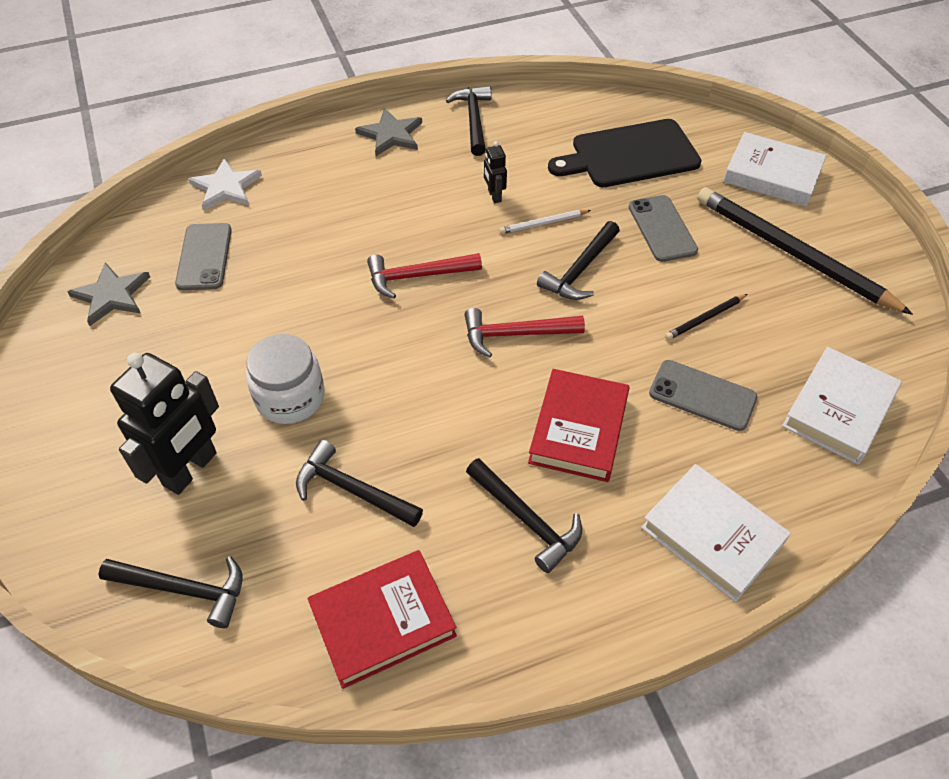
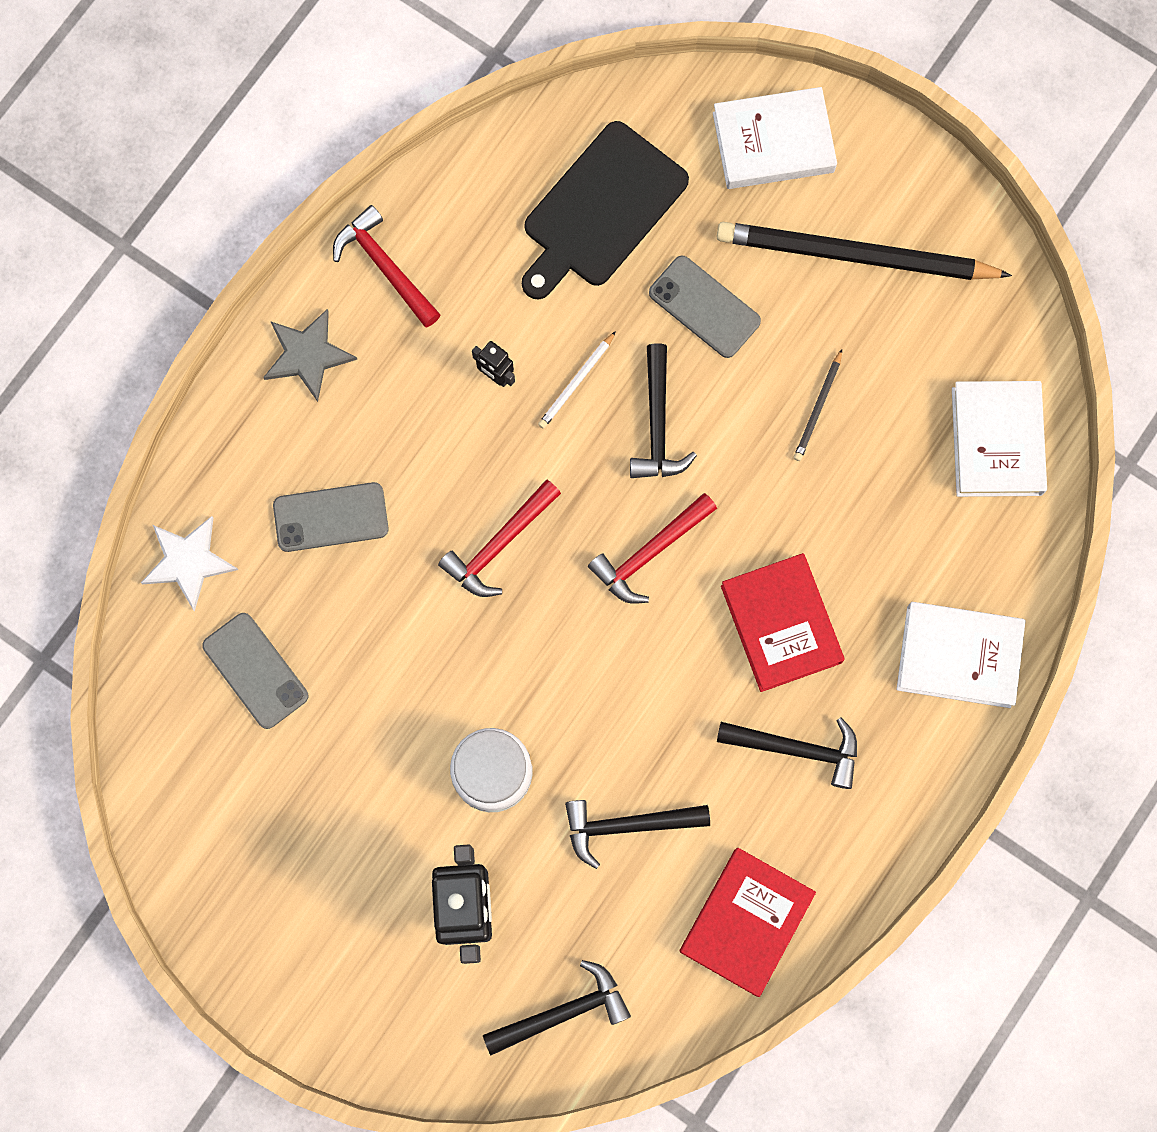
camera: 35 degrees left, 25 degrees up
(111, 295) = (205, 783): grey star -> none
(473, 120) = (385, 267): black hammer -> red hammer
(702, 395) = (868, 508): grey phone -> grey phone (331, 517)

